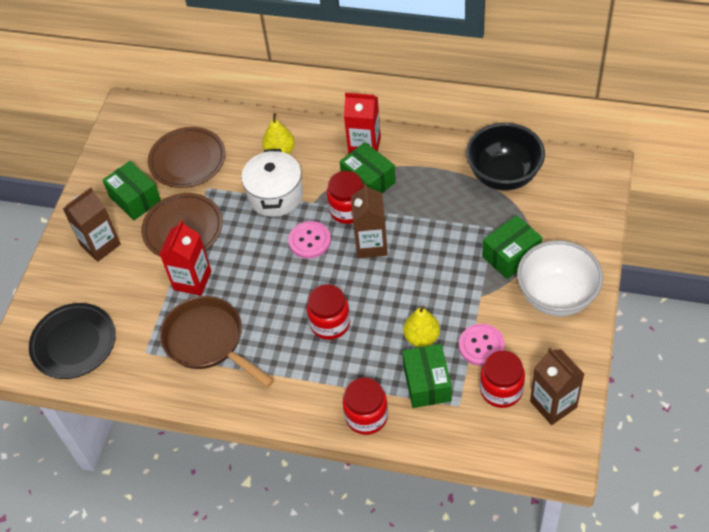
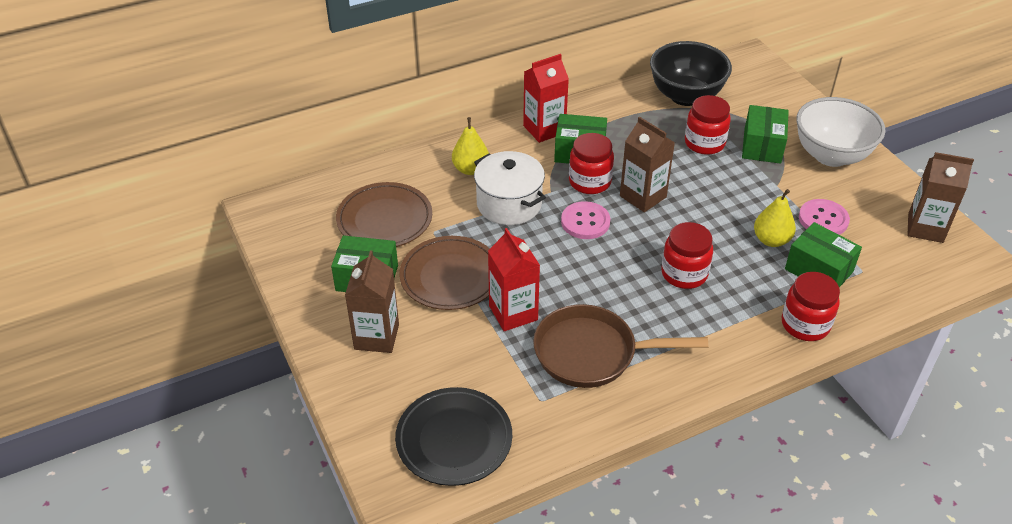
camera: 45 degrees left, 10 degrees down
(501, 390) = (878, 241): red jar -> red jar (704, 143)

